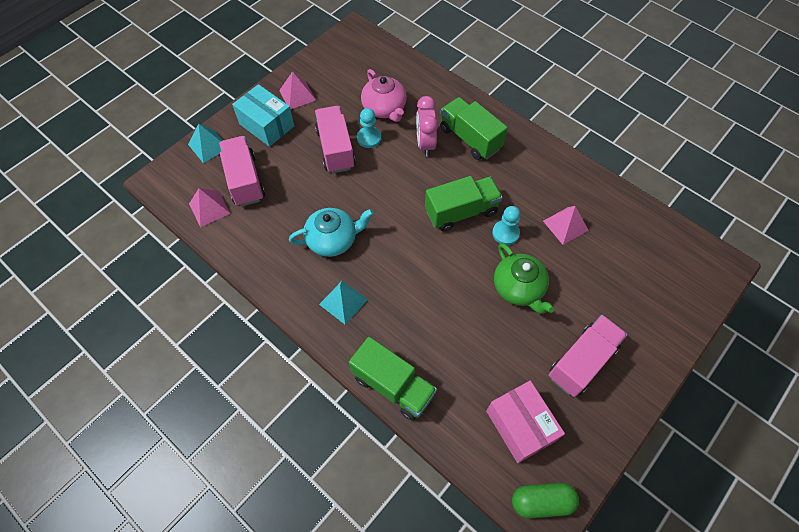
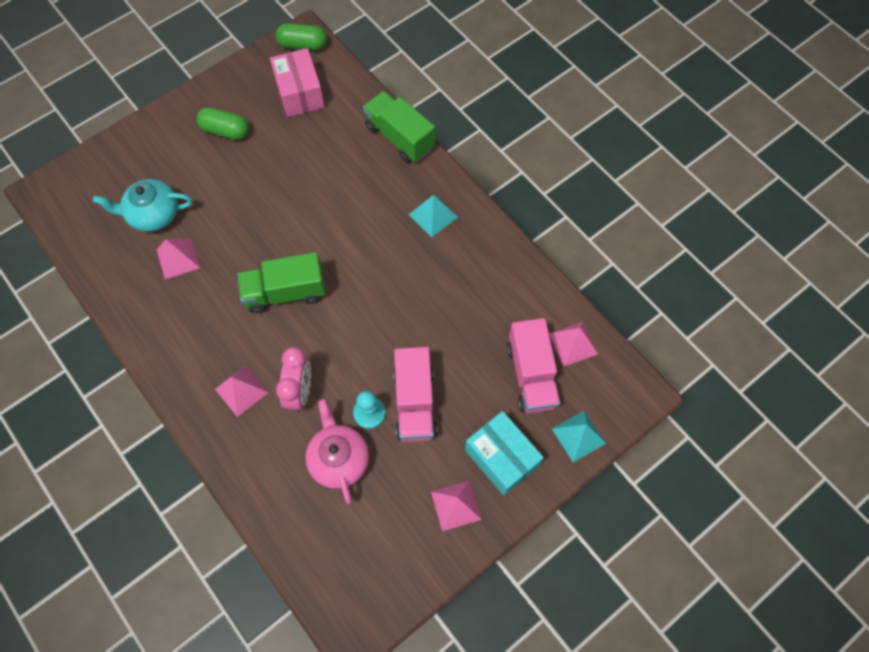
camera: 170 degrees left, 5 degrees up
(333, 240) = (434, 282): turquoise teapot -> turquoise teapot (153, 214)
(470, 138) = (241, 390): green truck -> pink pyramid
(505, 233) = (246, 260): turquoise pawn -> none
(518, 288) = (255, 201): green teapot -> none
(582, 361) = (225, 131): pink truck -> green capsule

